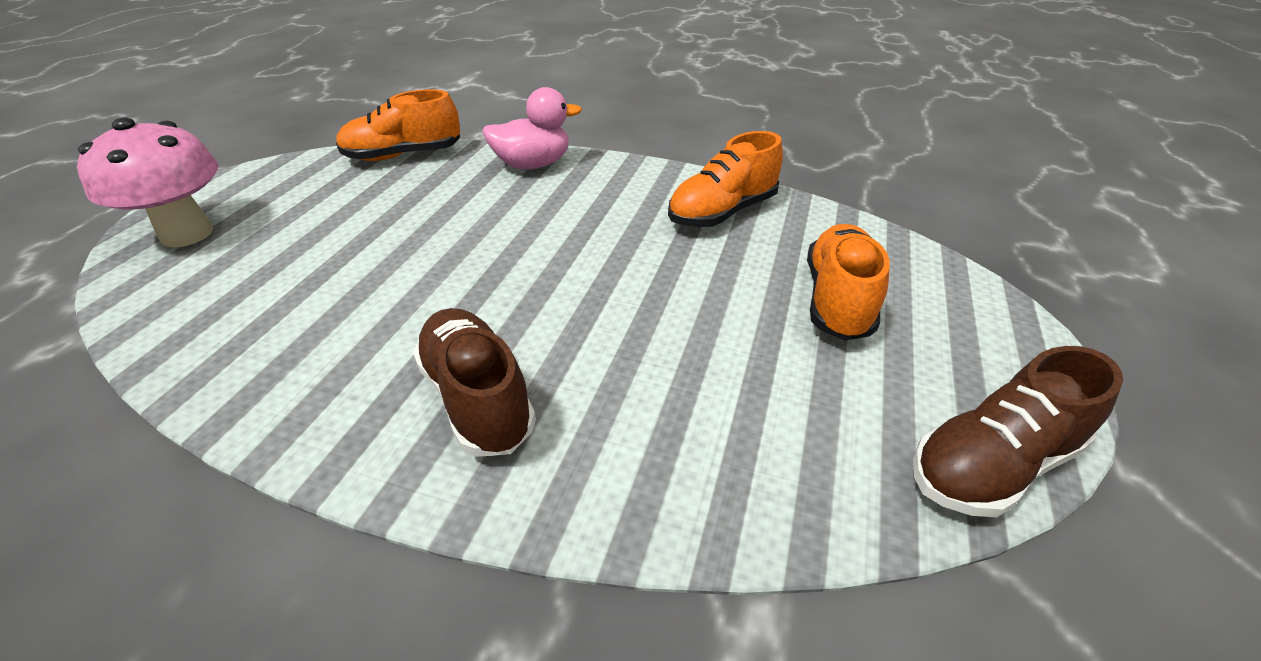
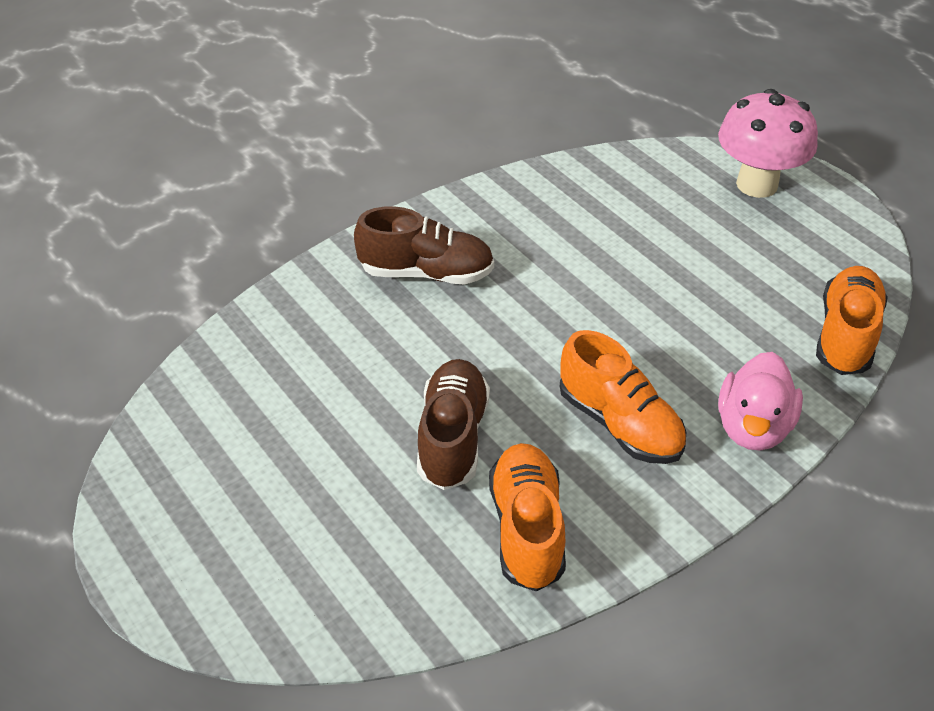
camera: 125 degrees right, 5 degrees up
(838, 300) = (331, 514): orange shoe -> orange shoe (619, 424)
(992, 464) = (140, 466): brown shoe -> brown shoe (452, 437)

